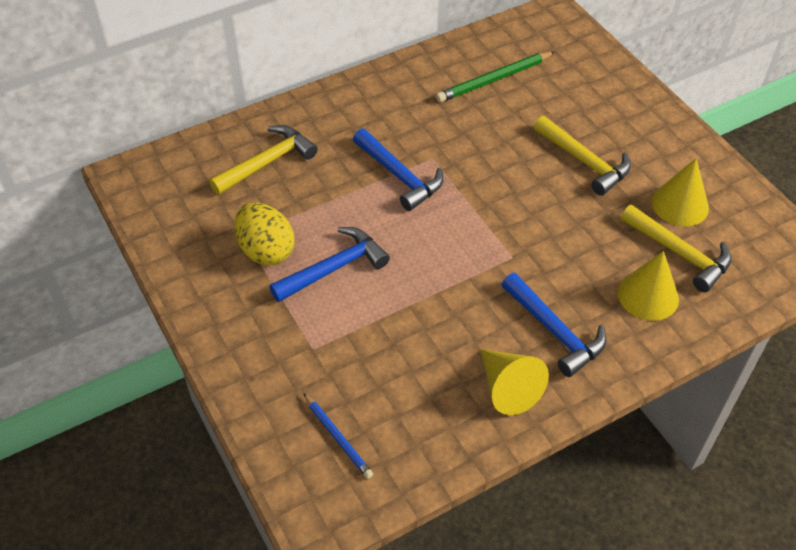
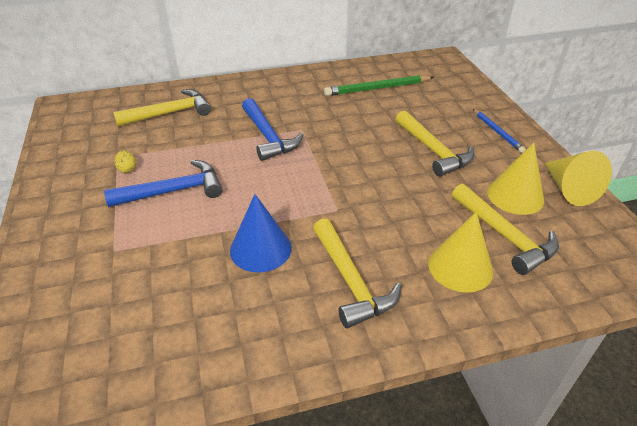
camera: 15 degrees right, 10 degrees down
(266, 250) = (127, 169): yellow egg -> yellow egg, size x0.42
(337, 437) = (80, 336): blue pencil -> blue pencil (497, 132)
(457, 316) = (260, 249): none -> blue cone
(507, 388) = (277, 326): yellow cone -> yellow cone (569, 189)
(554, 331) = (350, 281): blue hammer -> yellow hammer

